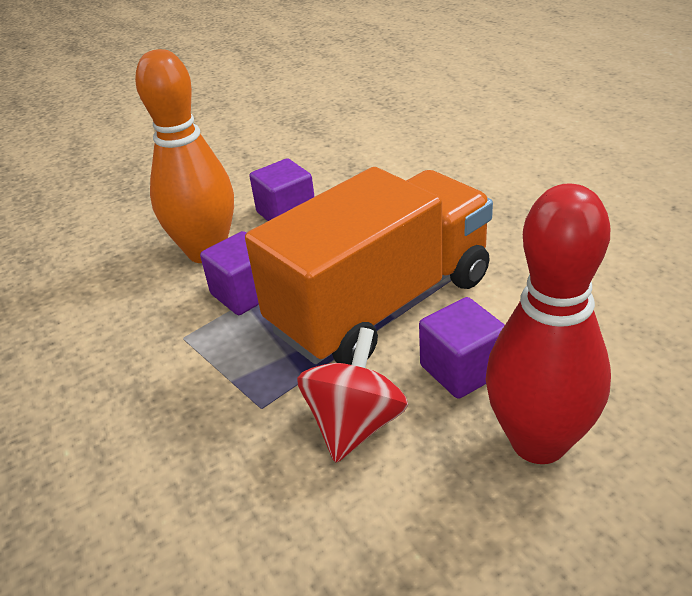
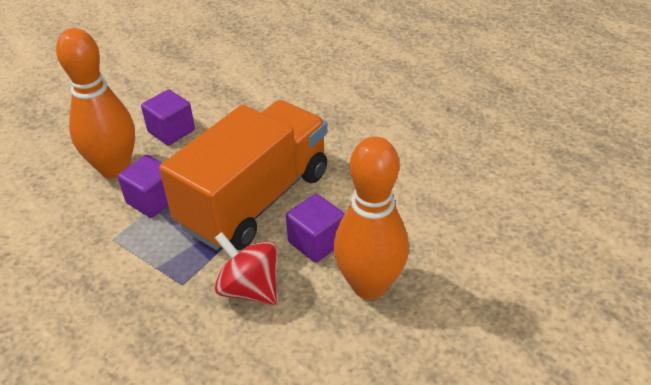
camera: 15 degrees left, 5 degrees up
(355, 424) = (249, 288): red spinning top -> red spinning top turned 60 degrees counterclockwise
(538, 442) = (369, 285): red bowling pin -> orange bowling pin

